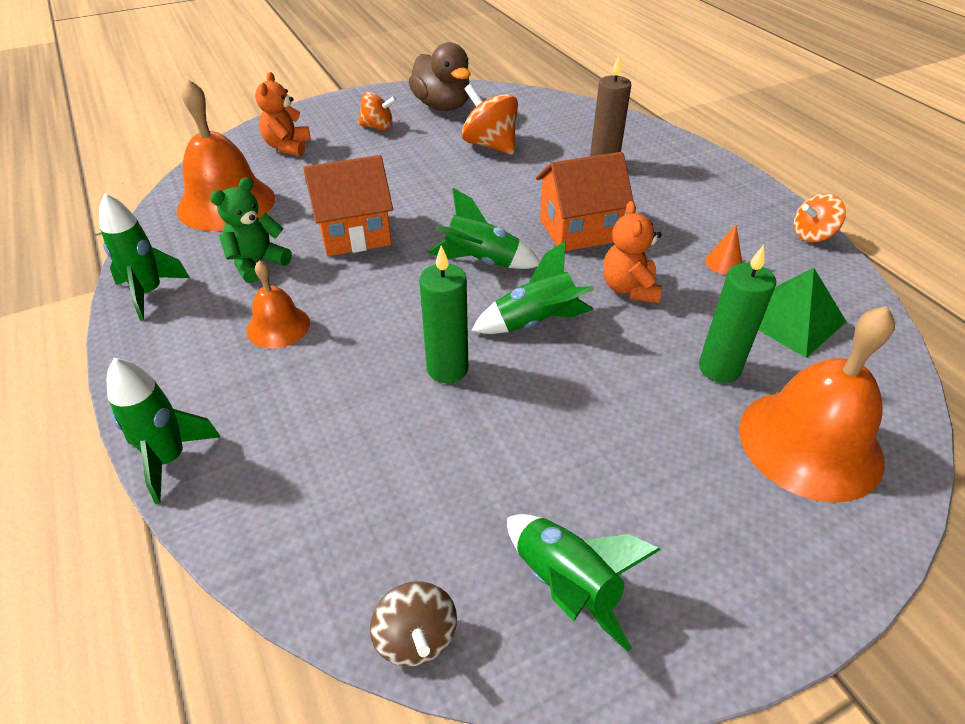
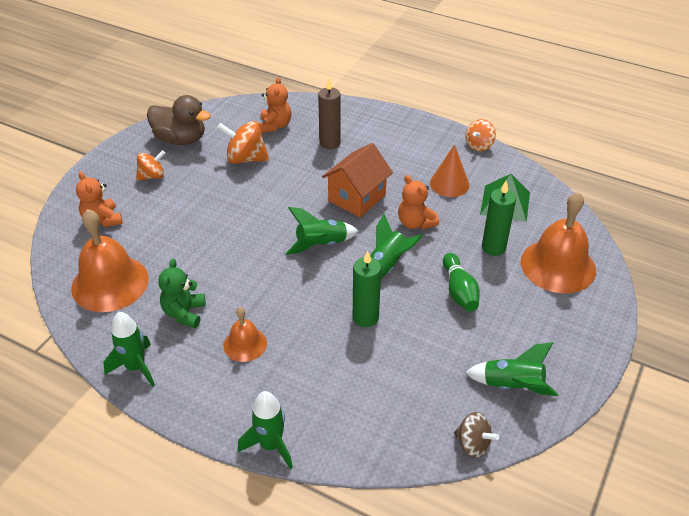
camera: 35 degrees left, 0 degrees up
(354, 234) = (225, 263): orange house -> none
(557, 126) = (275, 125): none -> orange teddy bear
(611, 401) = (459, 291): none -> green bowling pin
(723, 263) = (449, 184): orange cone -> orange cone, size x1.70

